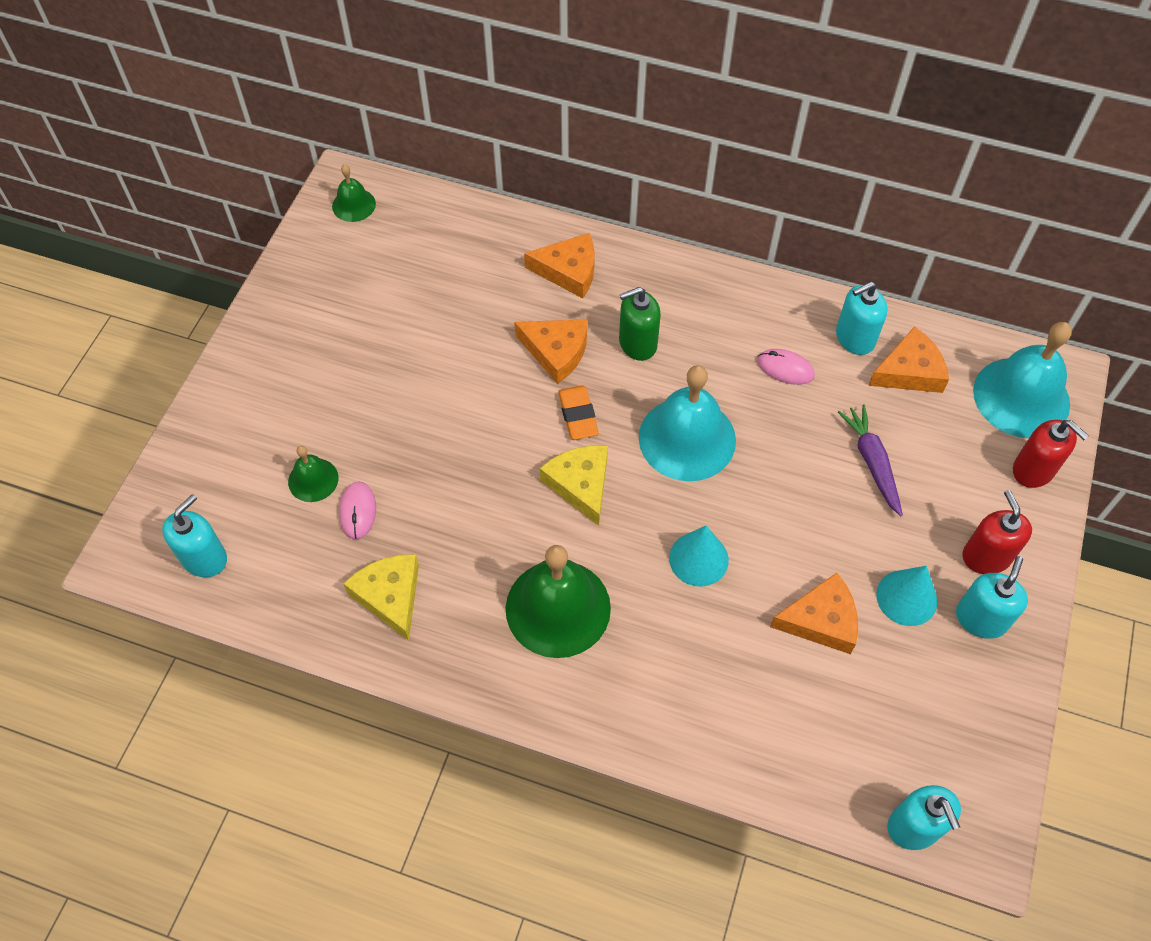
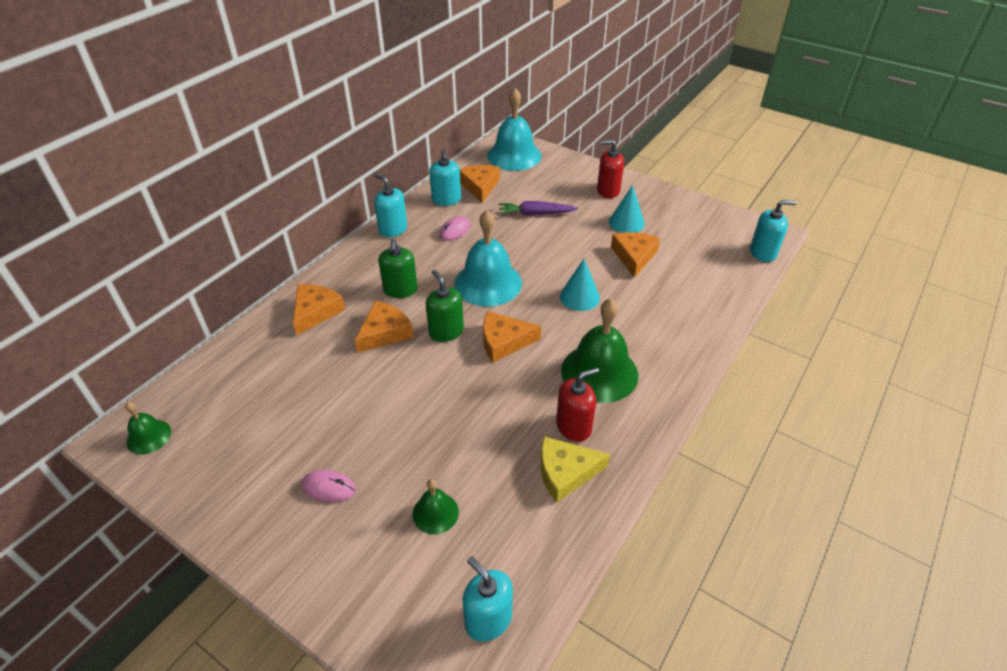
camera: 75 degrees left, 15 degrees down
(358, 511) = (479, 483): pink mouse -> pink mouse (328, 487)
(578, 415) = (446, 331): orange eraser -> green soap dispenser
(580, 484) = (504, 341): yellow cheese -> orange cheese
(981, 619) = (644, 201): turquoise soap dispenser -> turquoise soap dispenser (393, 229)
(1033, 470) = (560, 163): red soap dispenser -> red soap dispenser (574, 426)

